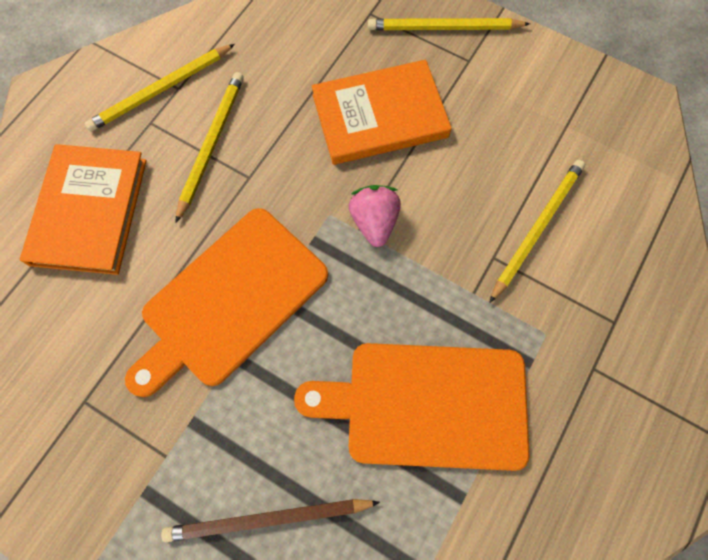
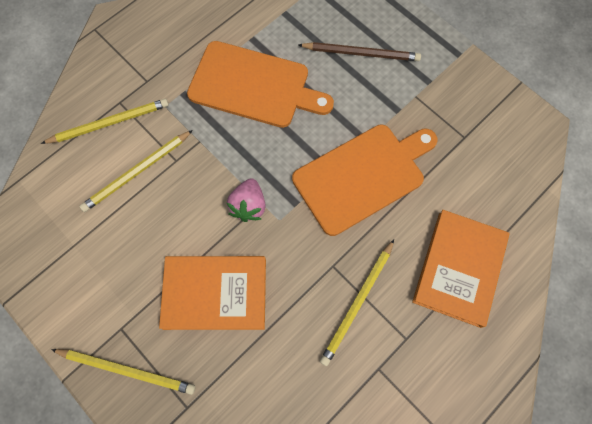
camera: 165 degrees left, 0 degrees up
(161, 90) = (394, 370): yellow pencil -> yellow pencil (110, 123)

